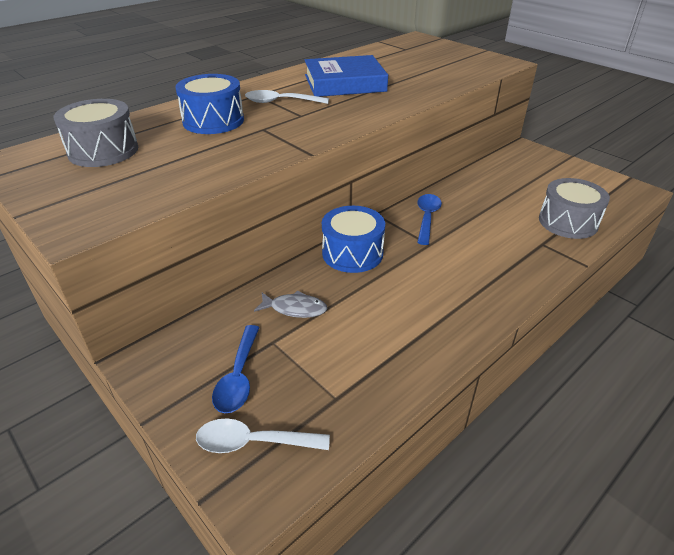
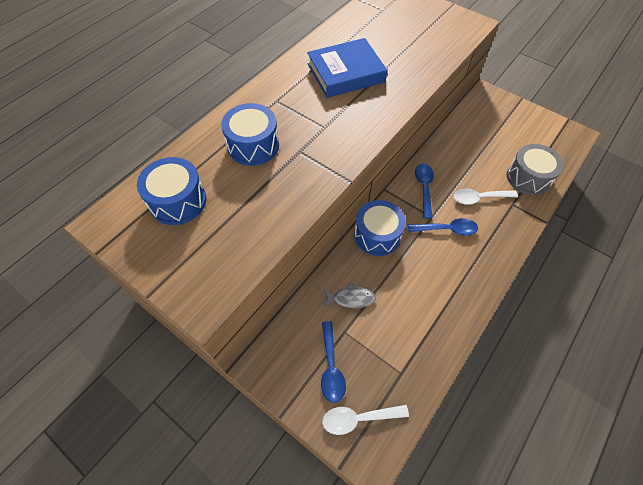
camera: 10 degrees left, 20 degrees up
(103, 151) = (178, 201): grey drum -> blue drum
(281, 102) = (300, 109): white spoon -> white spoon (479, 198)
(446, 257) = (446, 229): none -> blue spoon

